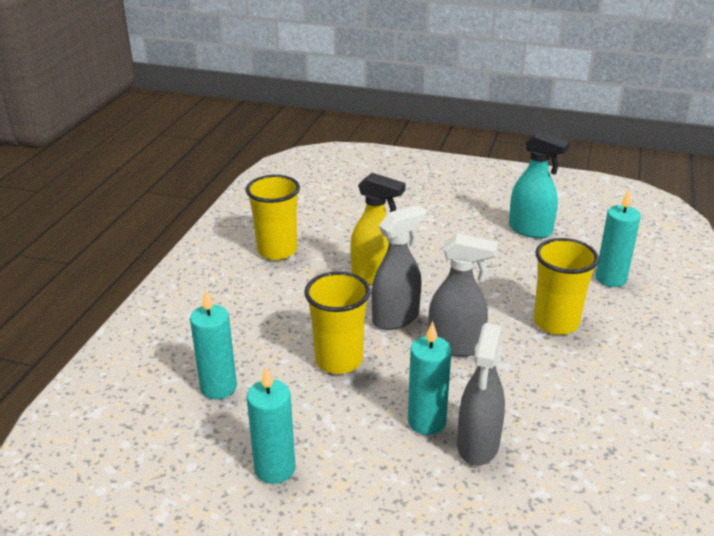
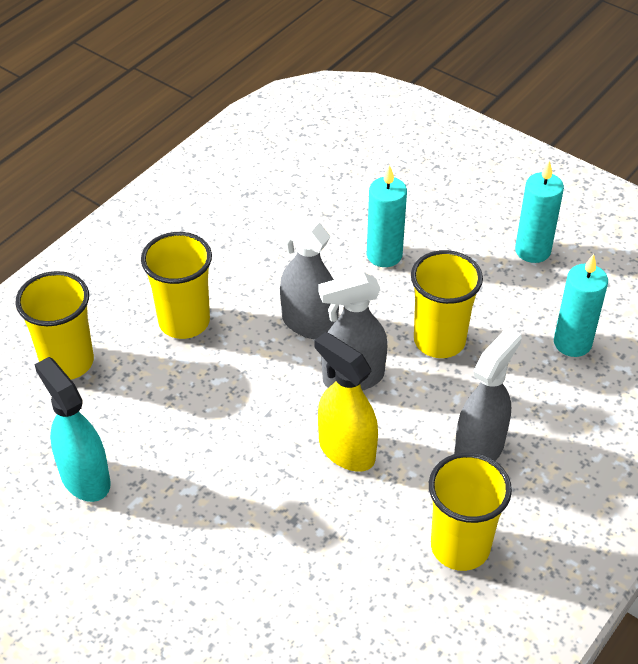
camera: 160 degrees left, 15 degrees up
(478, 445) = (352, 224): grey spray bottle -> grey spray bottle (479, 449)
(610, 279) = (67, 362): turquoise candle -> yellow cup

